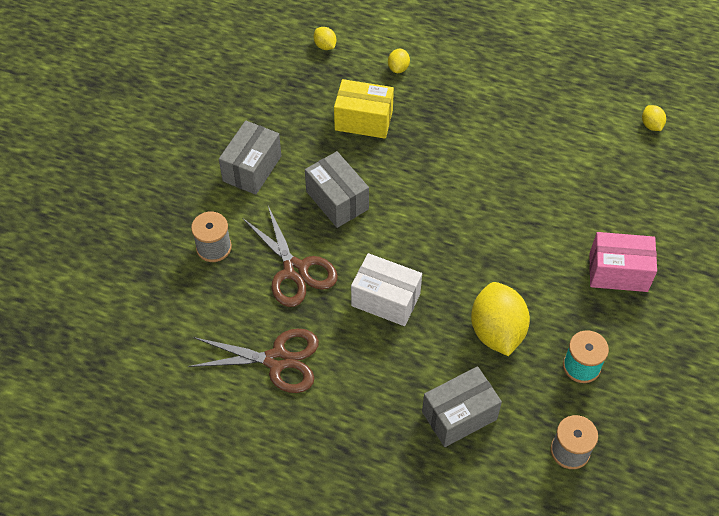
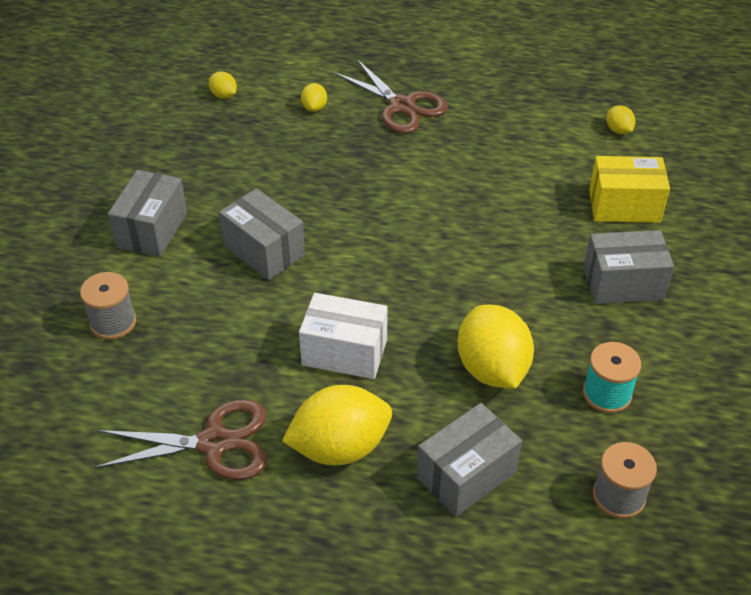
camera: 10 degrees left, 10 degrees down
(295, 270) = (222, 334): brown scissors -> brown scissors (401, 106)
(363, 120) = (282, 164): yellow box -> yellow box (624, 206)
(369, 378) = (340, 447): none -> yellow lemon
(618, 272) = (623, 284): pink box -> grey box

